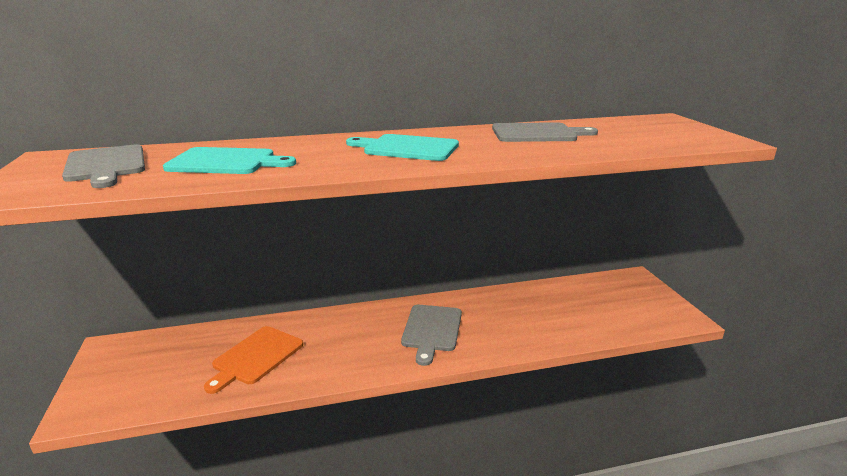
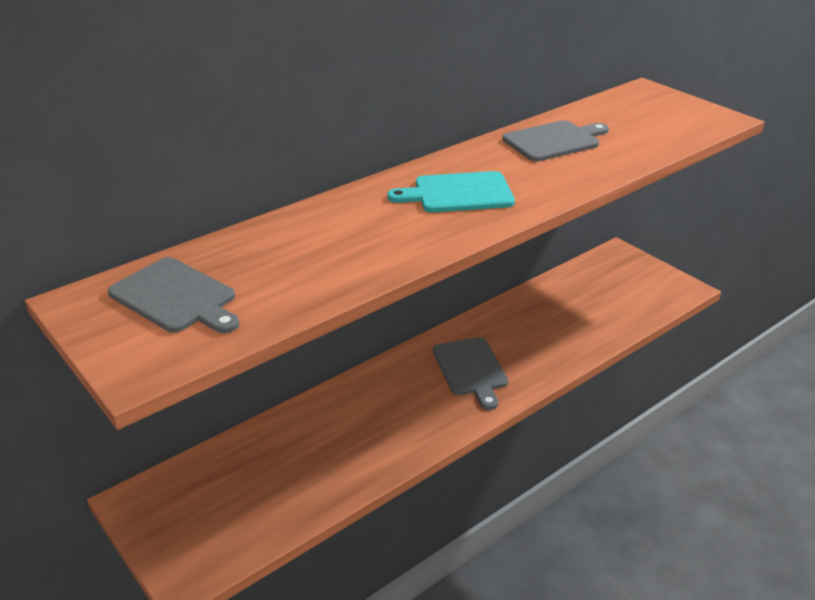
camera: 25 degrees left, 10 degrees up
(226, 162) = (303, 259): turquoise cutting board -> none
(255, 357) = (318, 455): orange cutting board -> none

